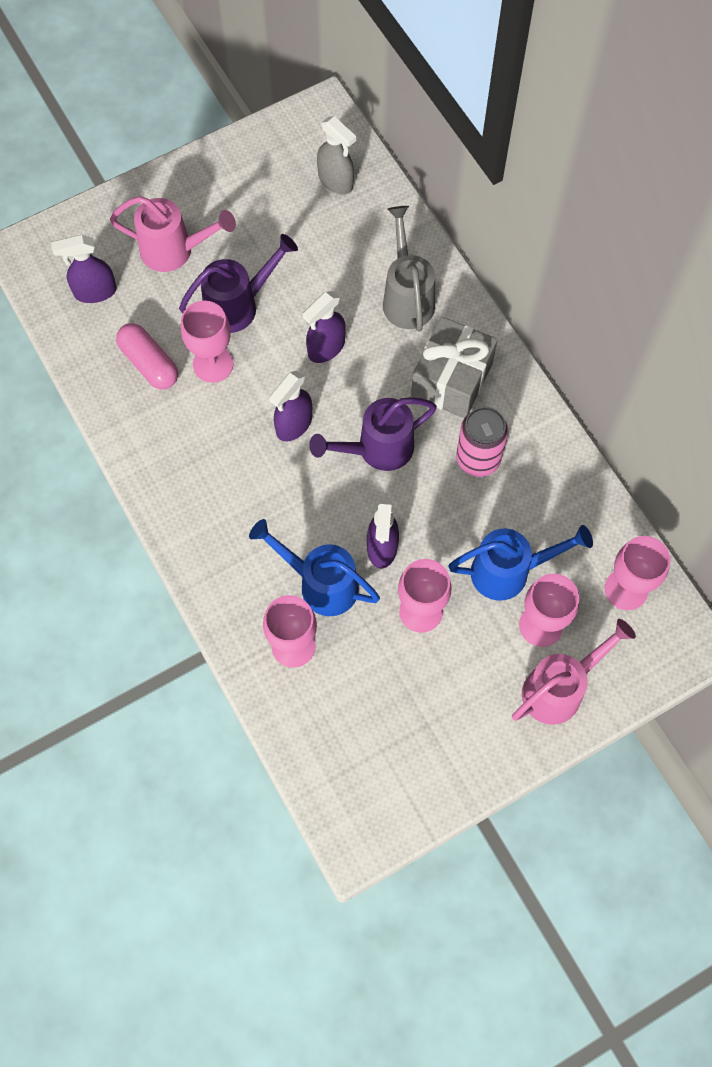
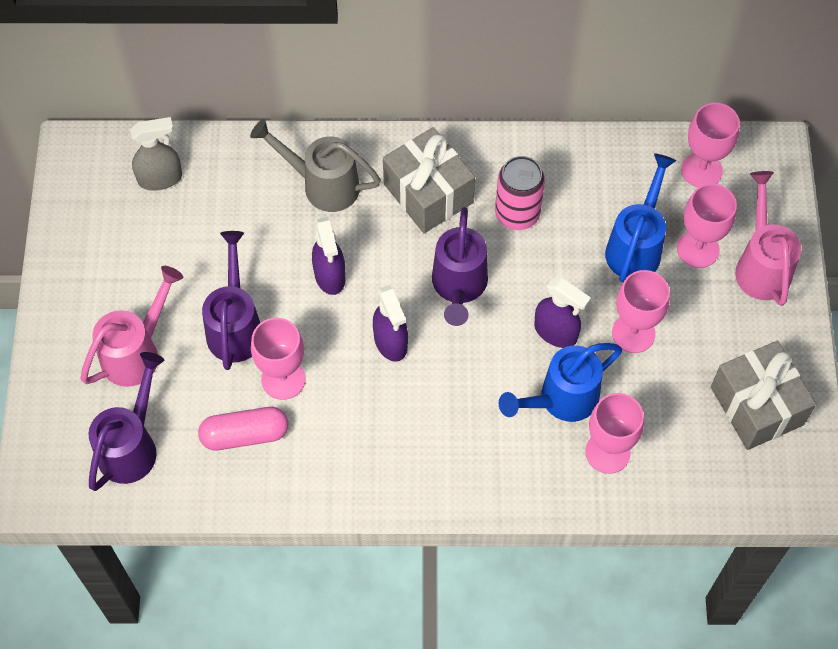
camera: 60 degrees left, 5 degrees down
(94, 292) = (131, 446): purple spray bottle -> purple watering can
(412, 751) = (756, 406): none -> grey gift

